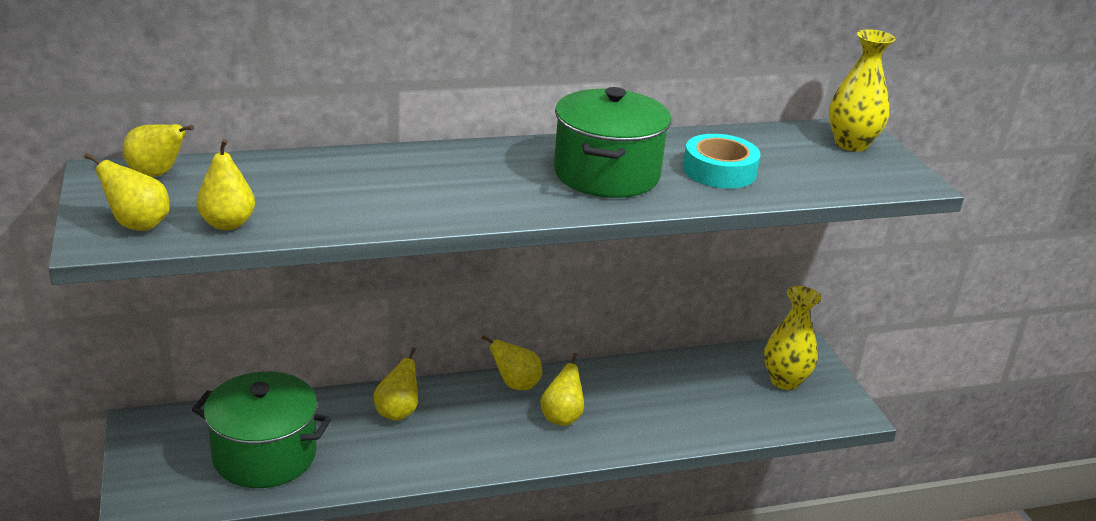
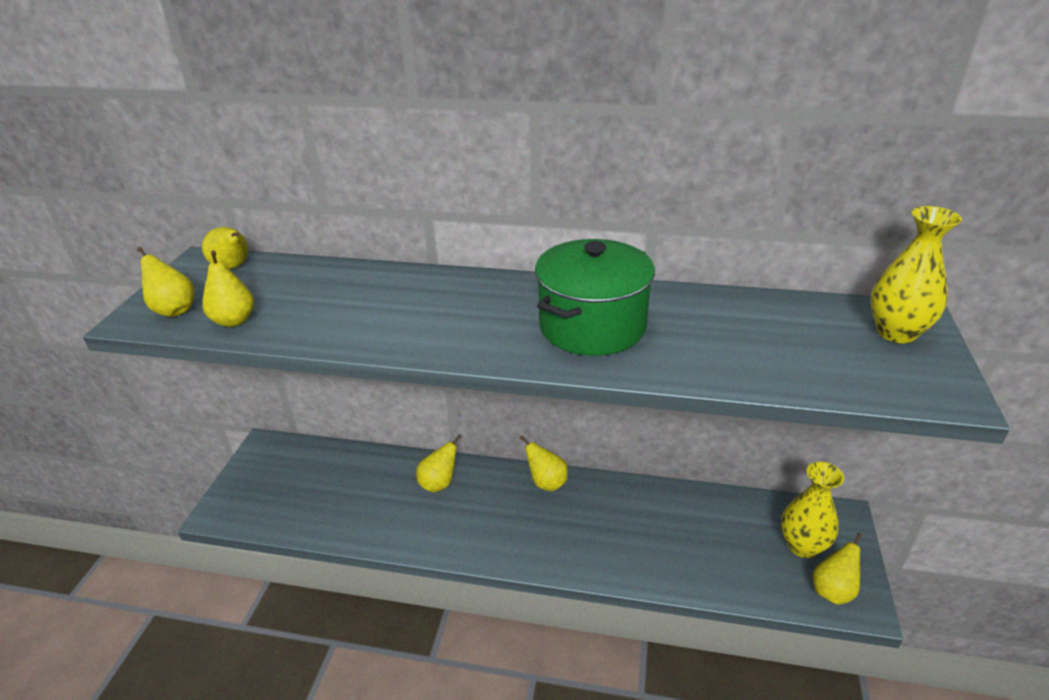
camera: 30 degrees right, 5 degrees up
(264, 455) = (323, 495): green pot -> none
(562, 417) = (566, 525): yellow pear -> yellow pear (833, 591)
(719, 171) = (714, 341): turquoise tape -> none

